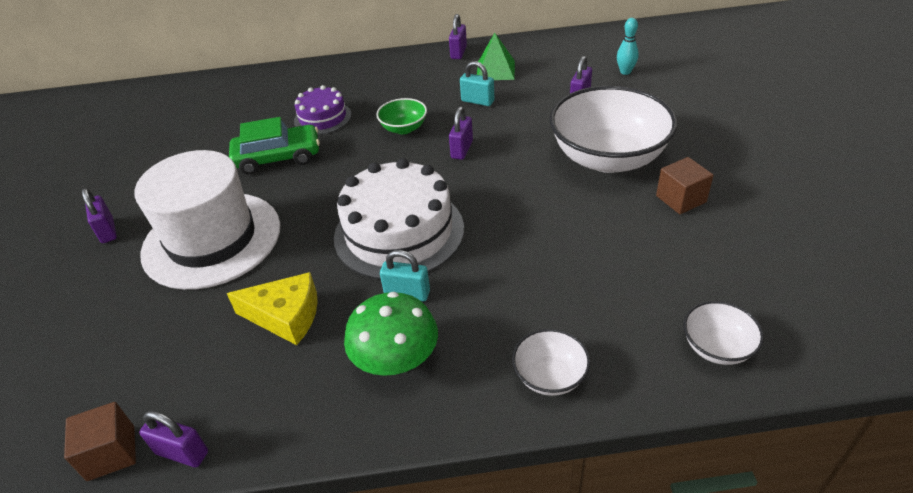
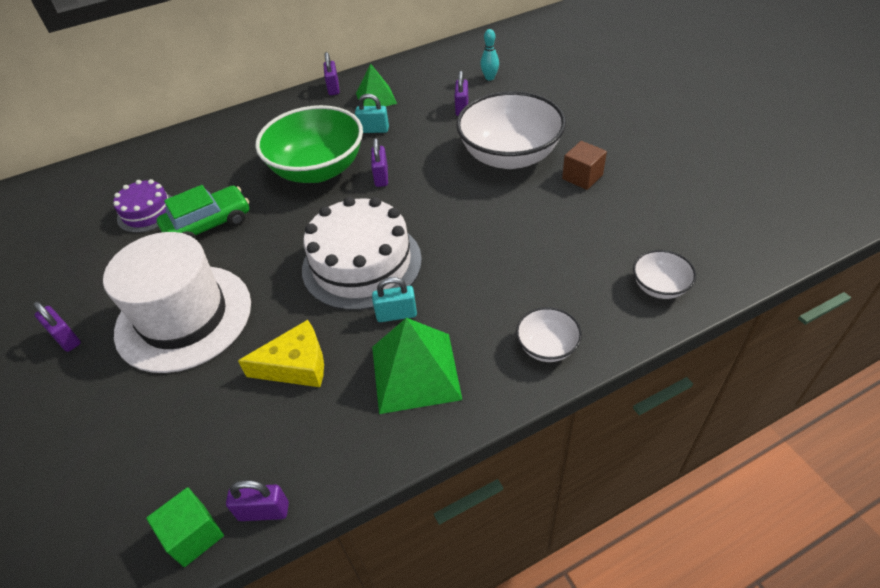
camera: 20 degrees left, 5 degrees up
(111, 453) = (194, 535): brown cube -> green cube
(322, 118) = (233, 176): purple cake -> purple cake (147, 212)
(396, 359) = (415, 372): green mushroom -> green pyramid
(404, 128) = (318, 169): green bowl -> green bowl, size x2.18

